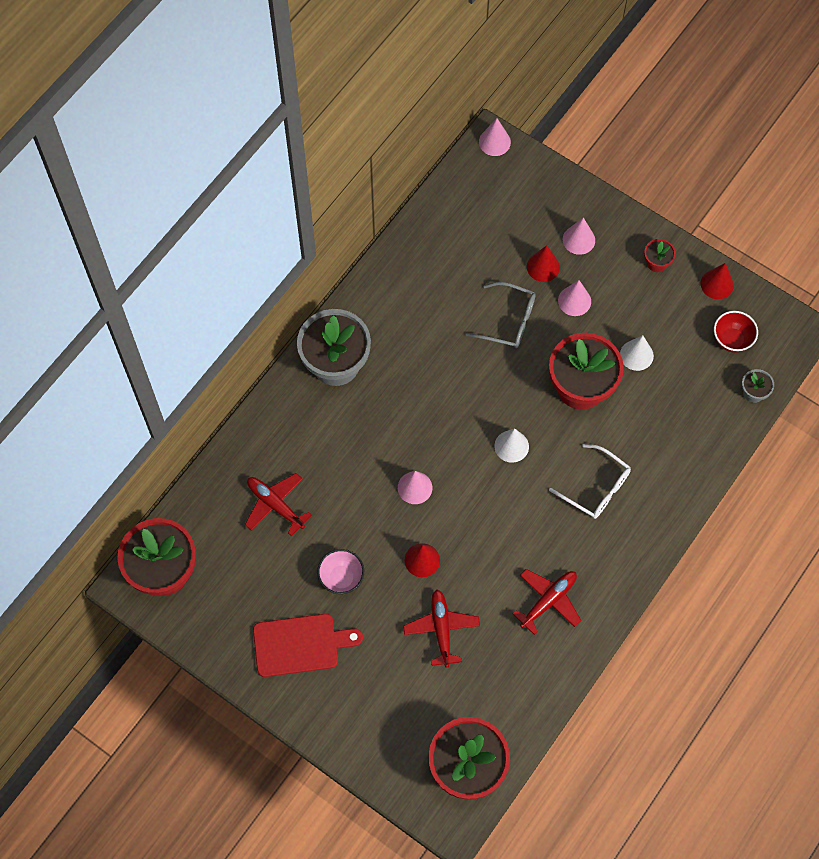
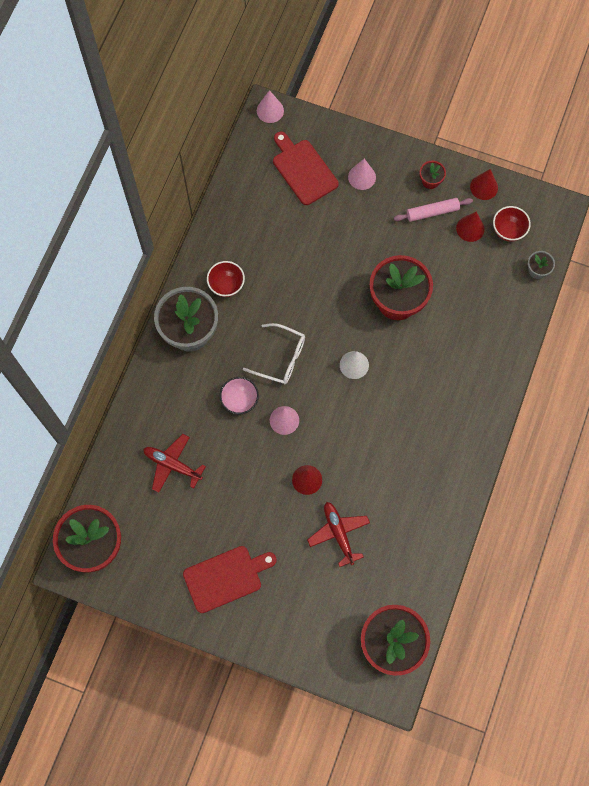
camera: 15 degrees left, 5 degrees up
(341, 578) = (244, 512): pink bowl -> pink bowl (240, 401)
(391, 323) = (226, 285): none -> red bowl
(509, 321) = (323, 260): grey glasses -> none
(514, 216) = (303, 170): none -> red cutting board
(543, 267) = (339, 207): red cone -> red cone (470, 228)
(548, 601) = (419, 486): red plane -> none
(574, 301) = (372, 229): pink cone -> none
(596, 488) = (432, 382): white glasses -> white glasses (281, 358)
(636, 355) = (435, 262): white cone -> none
(649, 298) = (432, 212): none -> pink rolling pin

